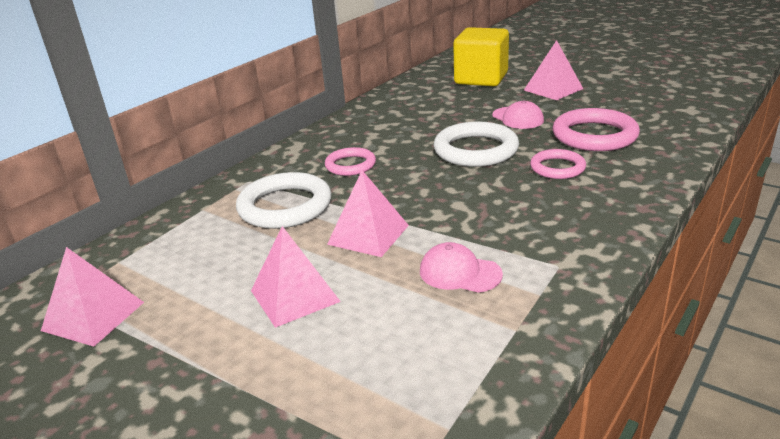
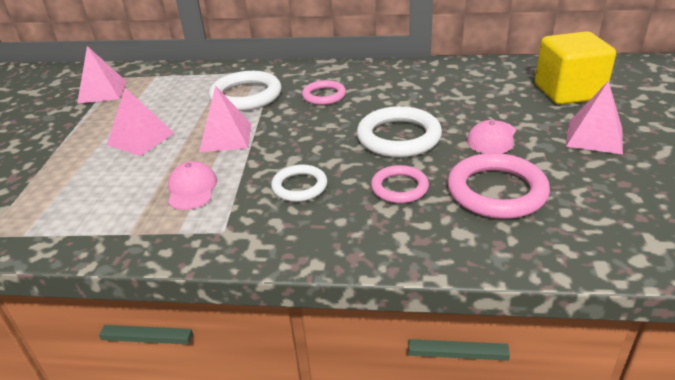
camera: 60 degrees right, 5 degrees up
(513, 211) = (299, 186): none -> white ring

